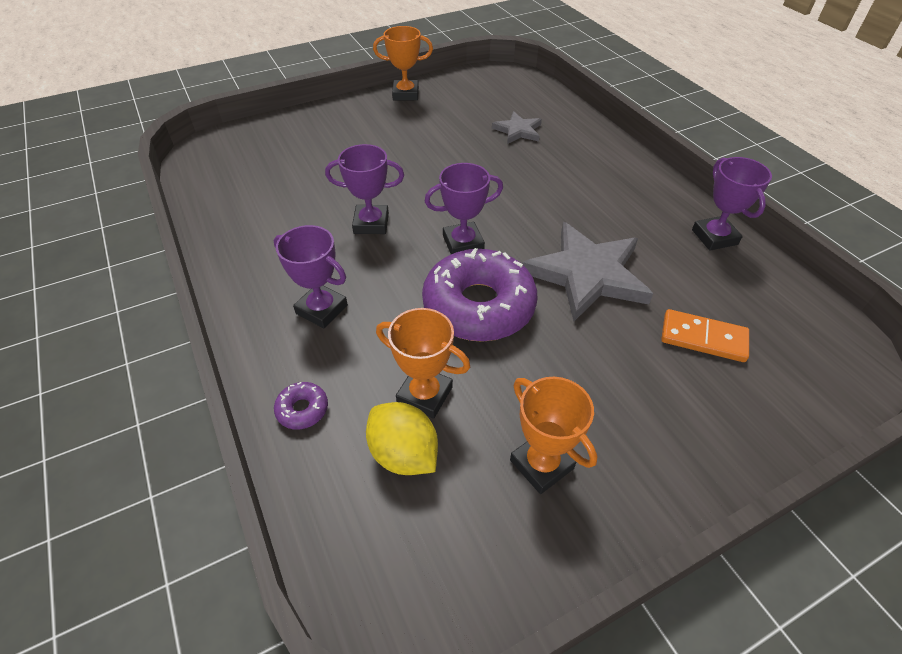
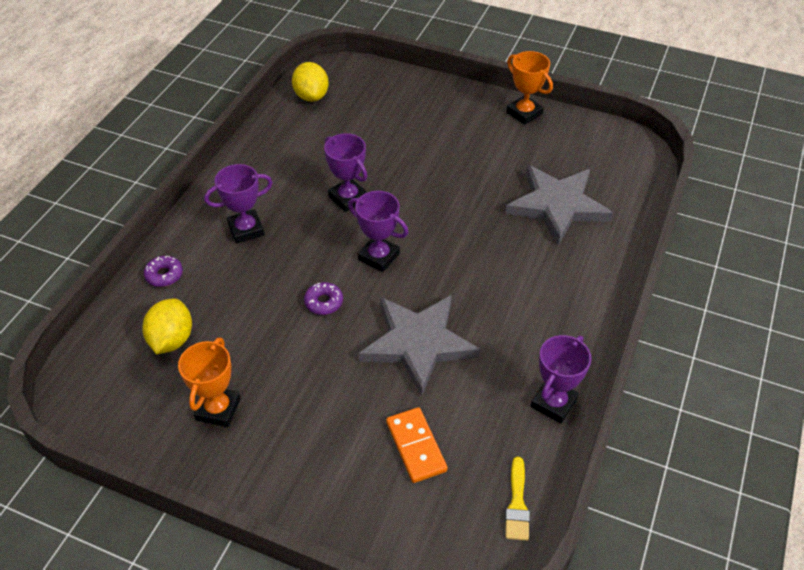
camera: 50 degrees right, 0 degrees up
(216, 178) = (311, 96): none -> yellow lemon
(322, 309) = (246, 229): purple trophy -> purple trophy turned 75 degrees clockwise
(425, 395) = (223, 322): orange trophy -> none
(478, 306) = (324, 302): purple donut -> purple donut, size x0.40
(518, 130) = (557, 205): grey star -> grey star, size x1.90
(806, 311) = (517, 504): none -> yellow brush

